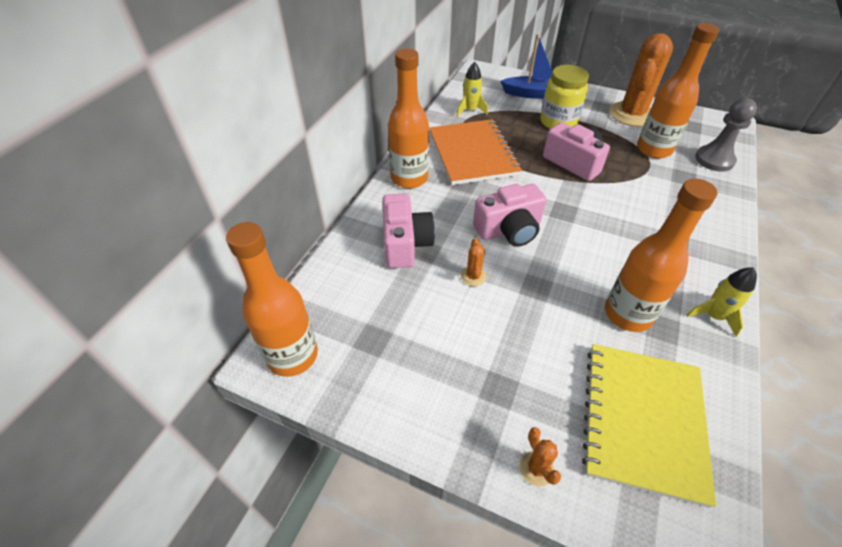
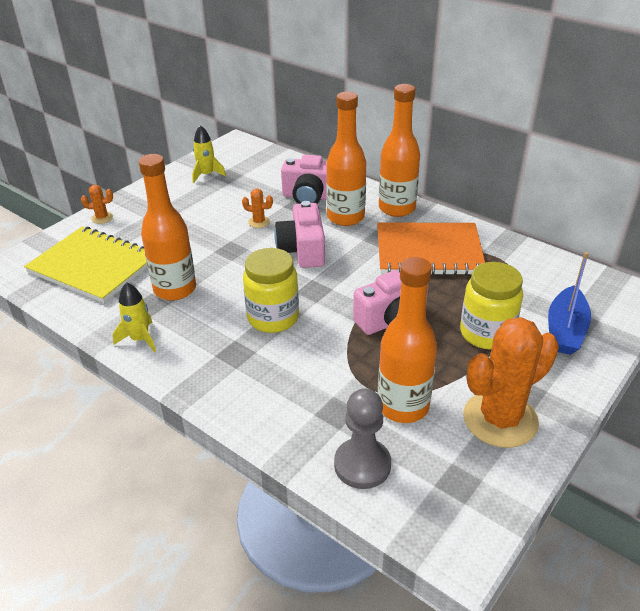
camera: 105 degrees right, 10 degrees down
(292, 356) = (234, 149): orange bottle -> orange bottle (345, 217)
(470, 110) = (522, 266): yellow rocket -> yellow rocket (206, 175)
(617, 229) = (273, 318): none -> yellow jar
(632, 114) = (500, 419): orange cactus -> orange cactus turned 75 degrees counterclockwise

